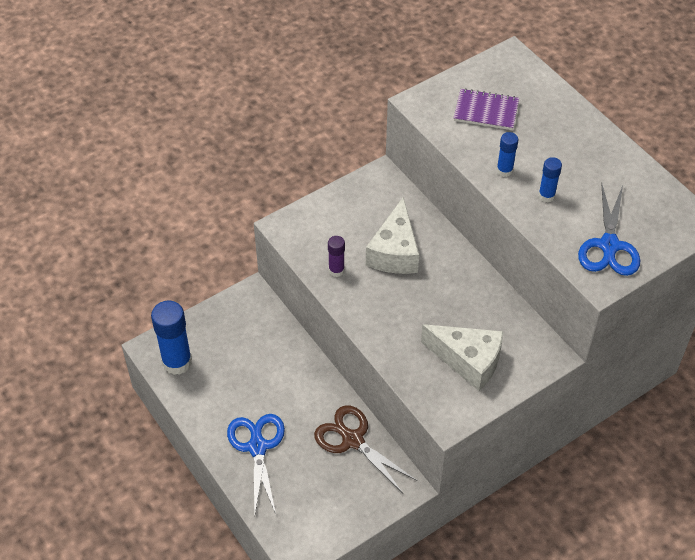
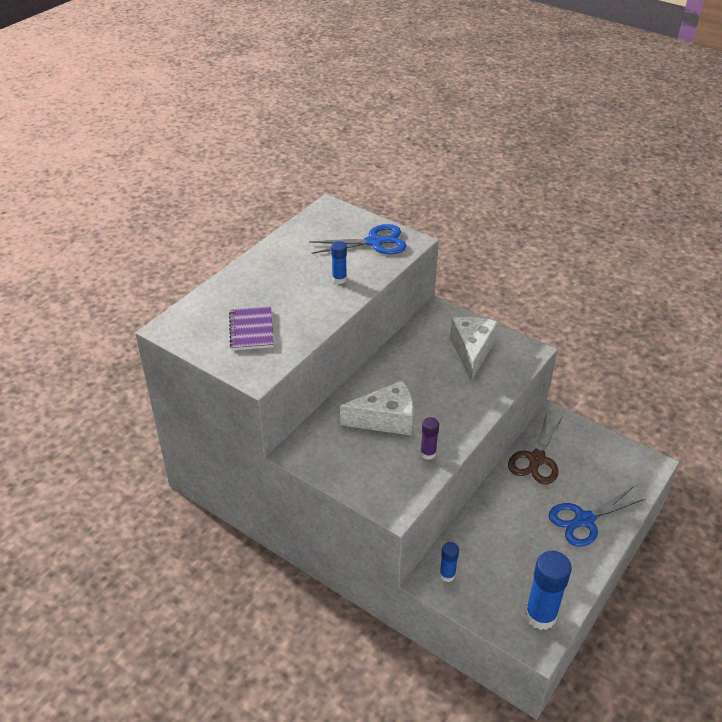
camera: 110 degrees left, 10 degrees down
(504, 170) = (322, 306): blue glue stick -> blue glue stick (447, 575)

